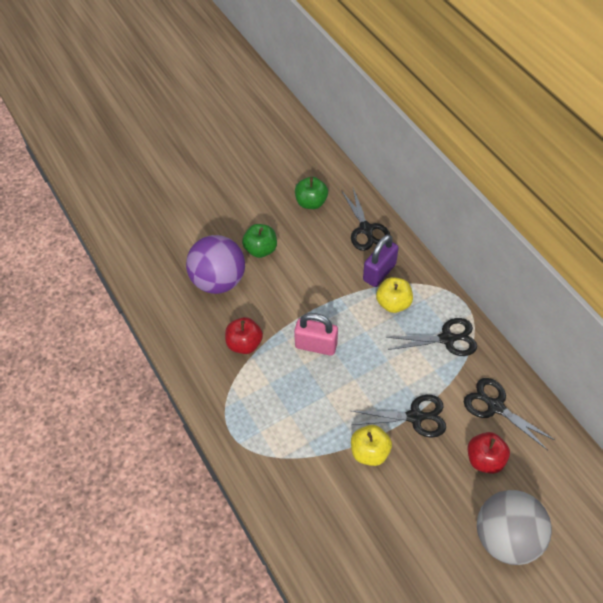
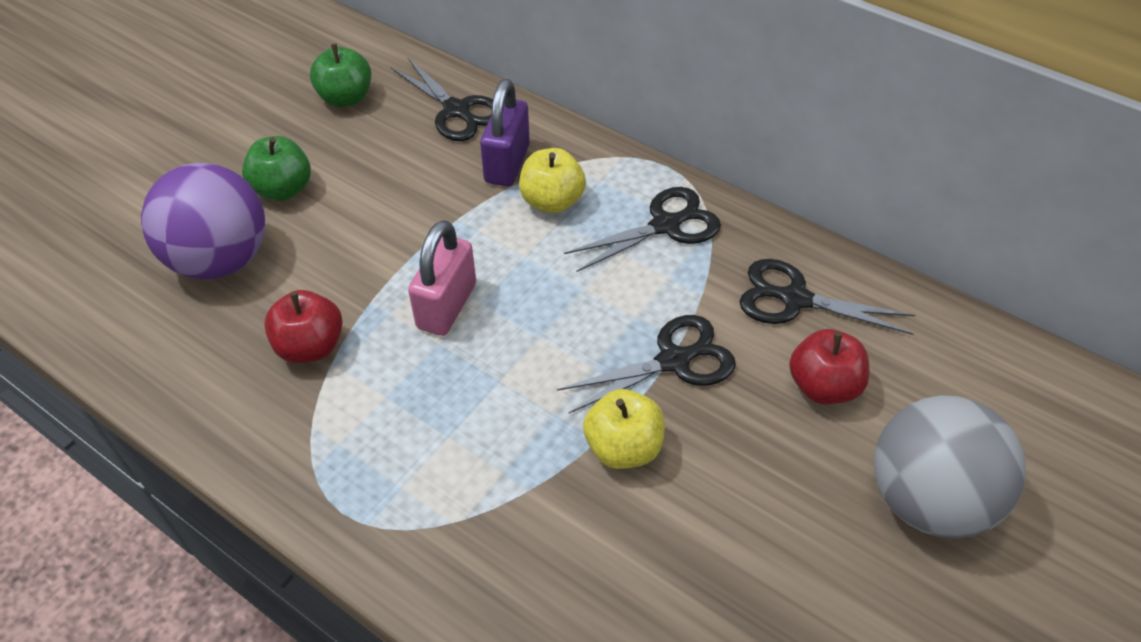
camera: 25 degrees left, 5 degrees down
(316, 345) = (446, 306): pink padlock -> pink padlock turned 60 degrees counterclockwise

